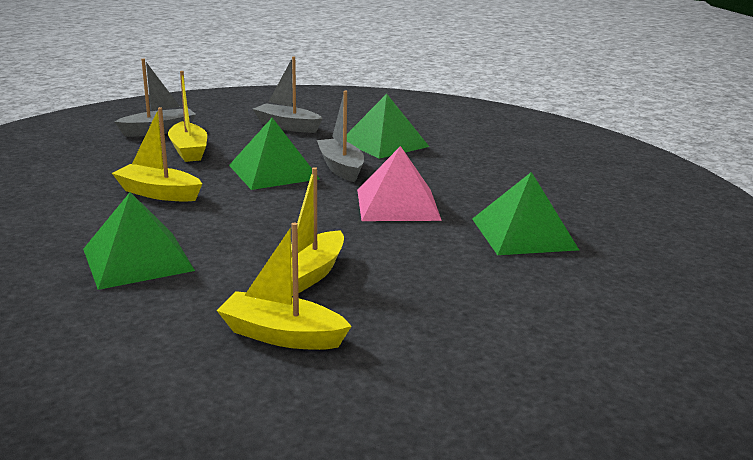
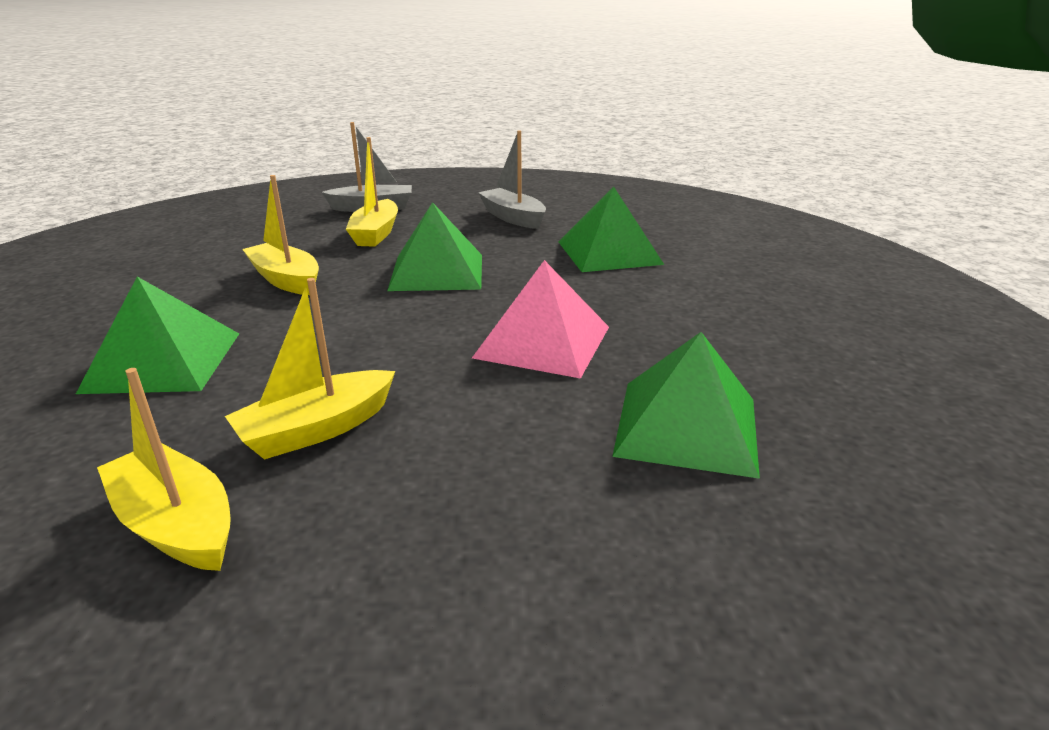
camera: 25 degrees right, 5 degrees up
(341, 168) = (521, 278): grey boat -> none

